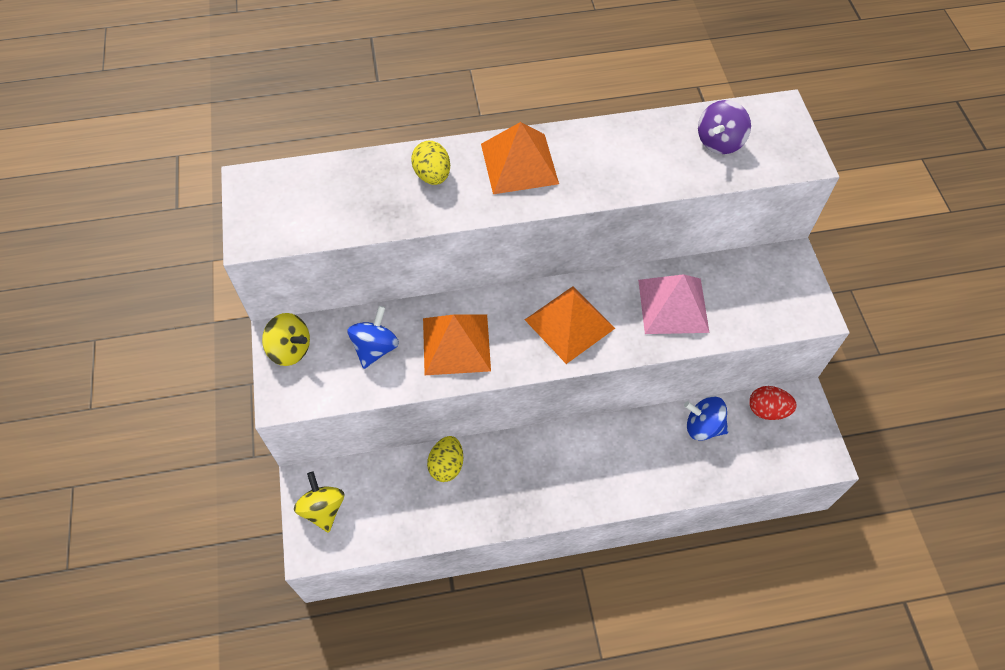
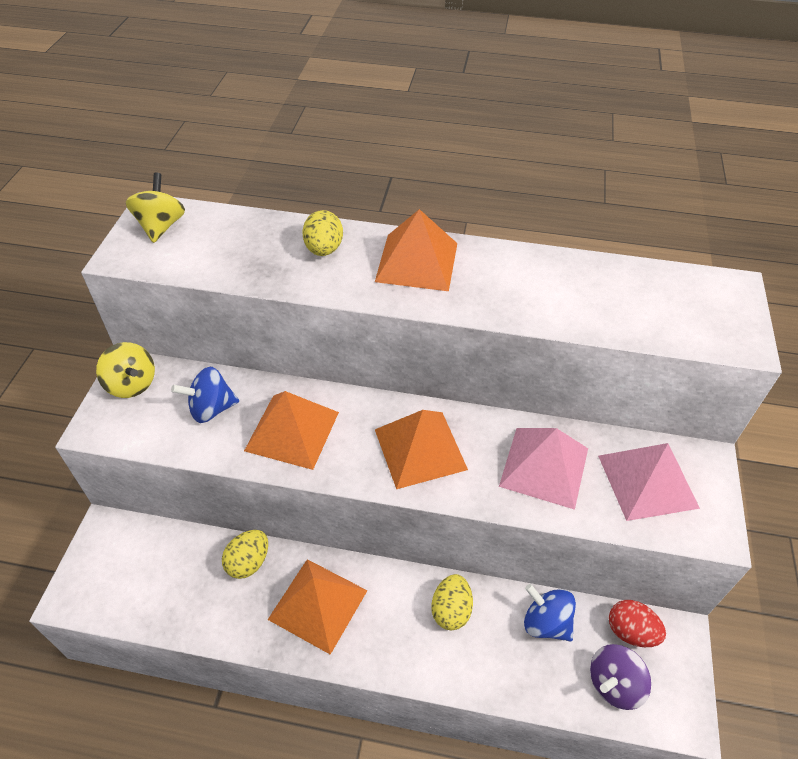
camera: 20 degrees right, 10 degrees down
(323, 509) = (105, 561): yellow spinning top -> yellow spinning top (161, 226)
(375, 348) = (211, 409): blue spinning top -> blue spinning top turned 150 degrees counterclockwise
(521, 478) = (318, 604): none -> orange pyramid
(627, 443) = (451, 610): none -> yellow egg
(719, 142) = (647, 299): purple spinning top -> purple spinning top (614, 684)
(755, 291) = (647, 481): none -> pink pyramid

